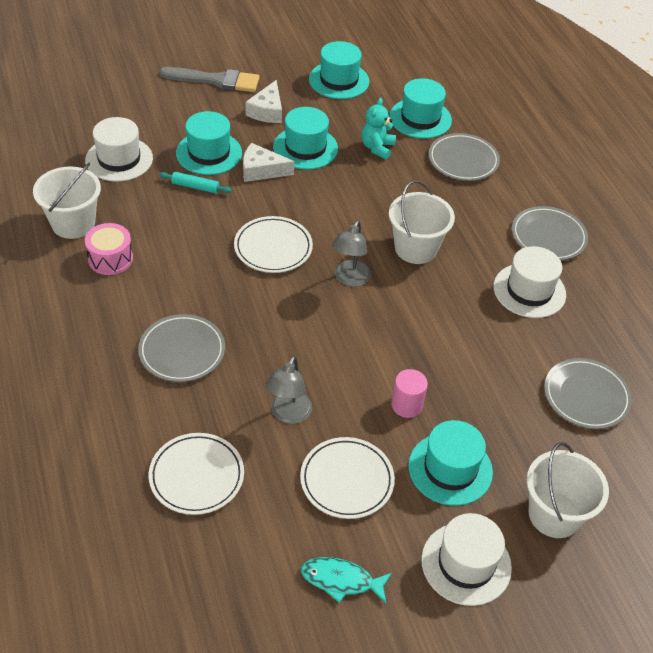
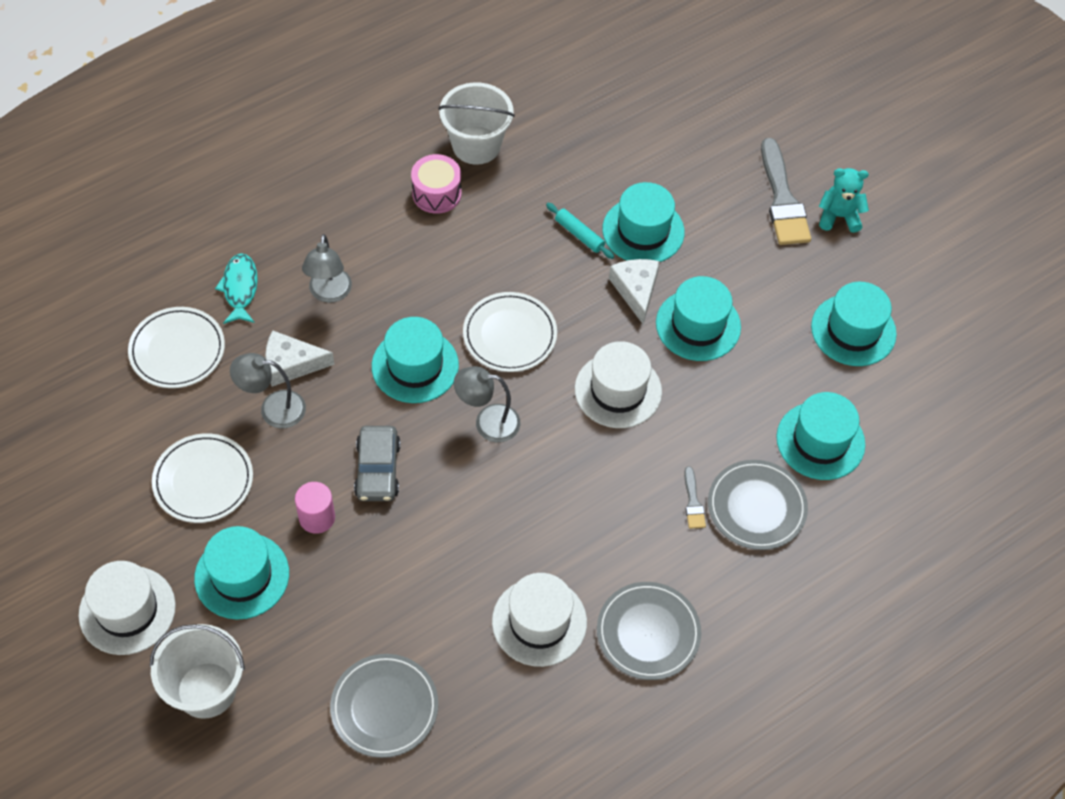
camera: 75 degrees right, 10 degrees up
(119, 159) = (594, 151): white hat -> white hat (618, 390)
(182, 351) = (329, 293): grey plate -> grey lamp
(195, 187) = (579, 234): turquoise rolling pin -> turquoise rolling pin turned 45 degrees counterclockwise
(267, 111) = (750, 268): white cheese -> white cheese (291, 364)
(280, 310) = (415, 366): none -> turquoise hat
(341, 580) = (86, 501): turquoise fish -> turquoise fish (240, 288)
(372, 355) = (378, 469): none -> grey car
(377, 148) = (735, 402): turquoise teddy bear -> turquoise teddy bear (839, 216)
(416, 248) = (565, 481): white bucket -> none
(451, 188) = (693, 502): none -> grey brush

